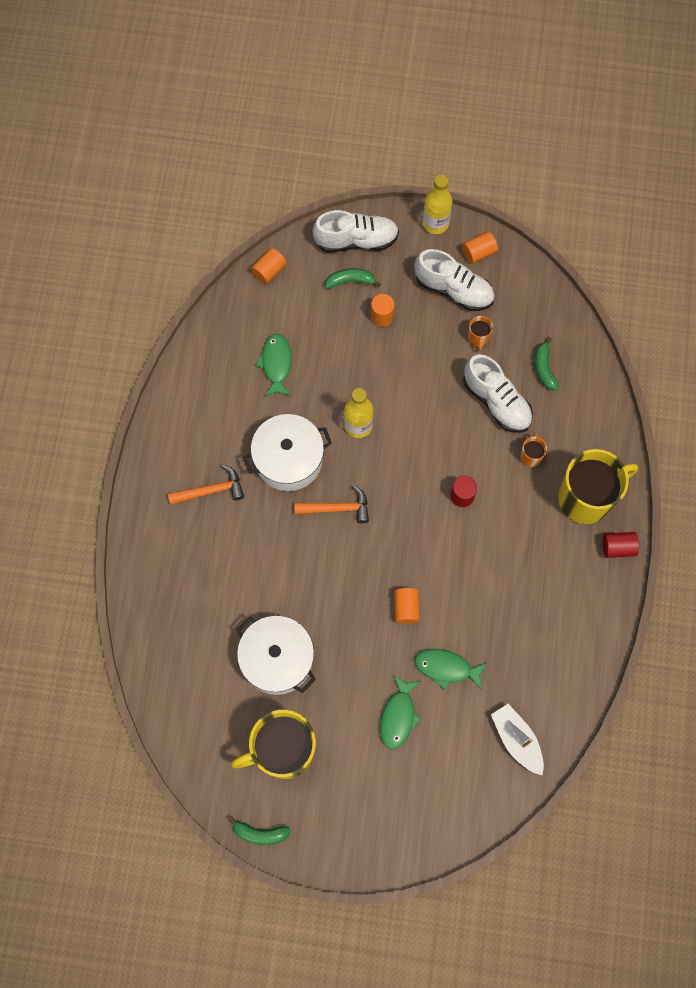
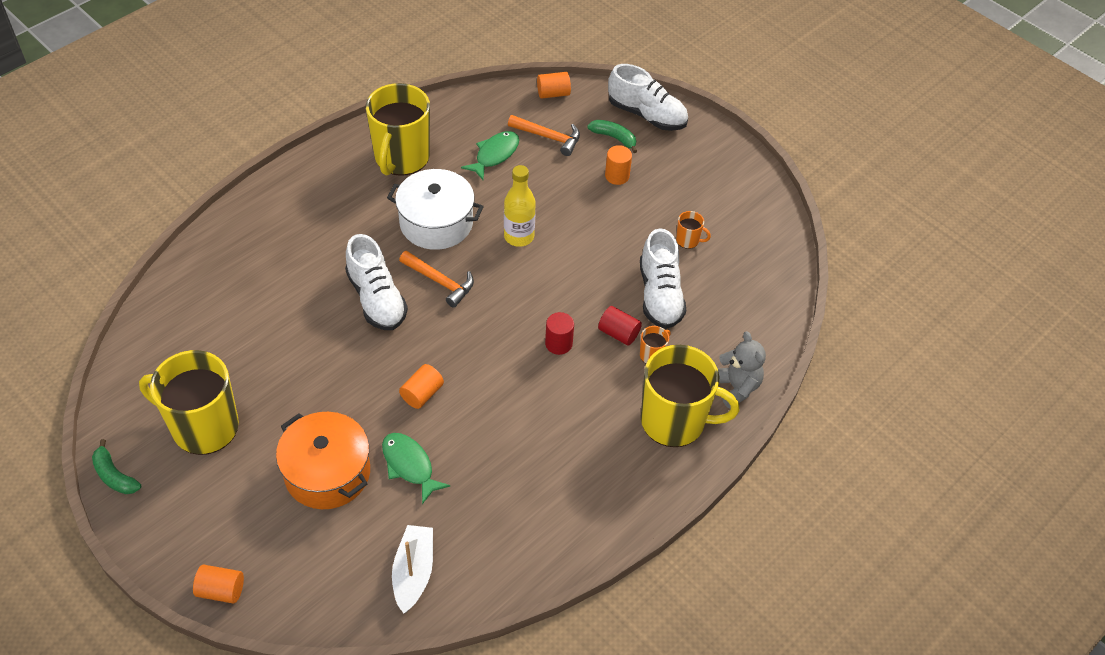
camera: 35 degrees right, 20 degrees down
(209, 420) = (401, 158): none -> yellow mug
(211, 490) = (351, 204): orange hammer -> orange hammer (548, 137)
(277, 659) = (273, 355): white pot -> none
(398, 716) = (327, 473): green fish -> orange pot
(435, 223) = (727, 142): yellow bottle -> none
(453, 289) = (699, 194): white shoe -> white shoe (376, 299)
(478, 252) = (747, 182): orange cylinder -> orange cylinder (221, 590)
(478, 338) = (688, 240): orange mug -> orange mug turned 105 degrees counterclockwise
(544, 368) = (728, 298): green banana -> none
(604, 440) = (736, 387): none -> grey teddy bear
(618, 547) = (668, 482): red cylinder -> red cylinder (618, 333)

